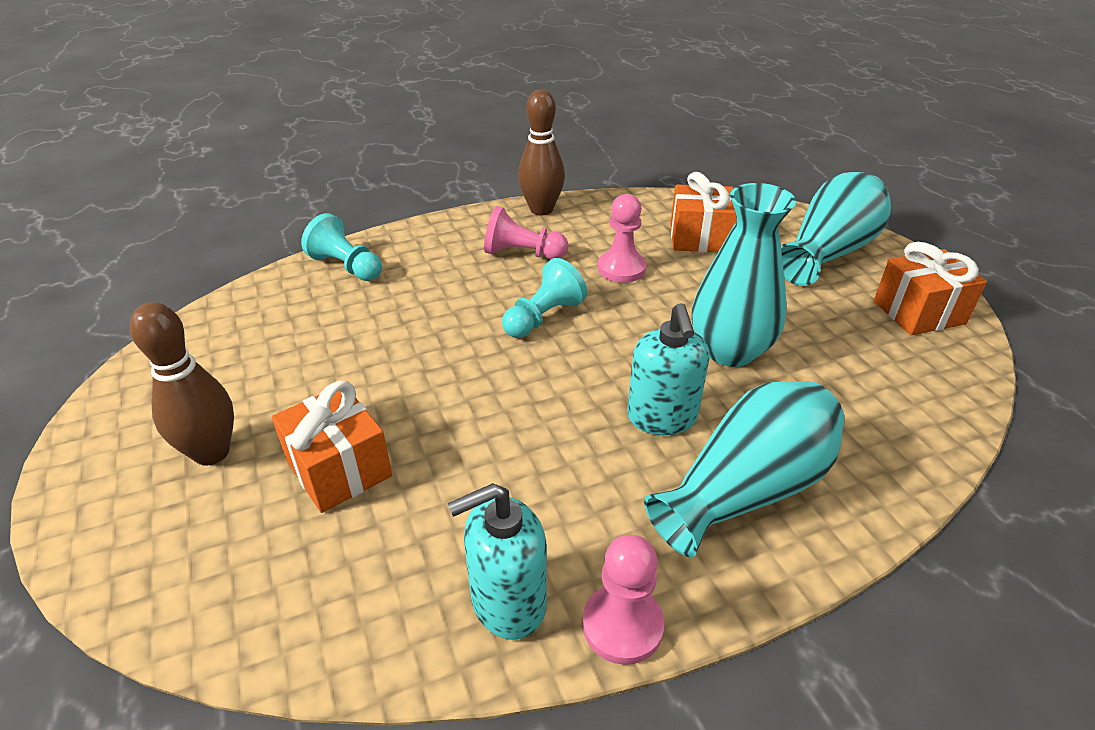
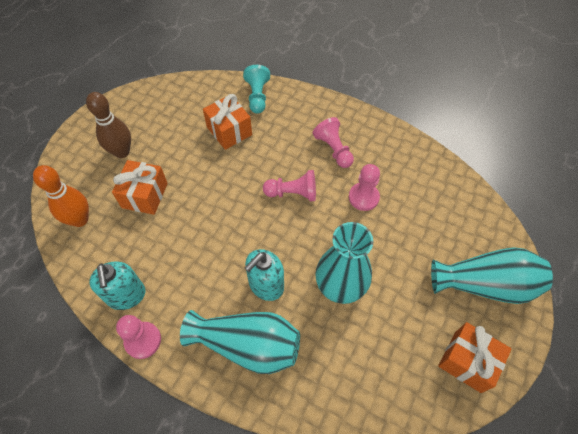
camera: 50 degrees right, 20 degrees up
(262, 590) = (80, 219): none -> orange bowling pin
(507, 602) = (126, 296): turquoise soap dispenser -> turquoise soap dispenser turned 135 degrees counterclockwise
(541, 210) = (380, 128): brown bowling pin -> none
(543, 317) = (293, 193): turquoise pawn -> pink pawn
(700, 238) = (430, 214): orange gift -> orange gift (229, 131)

